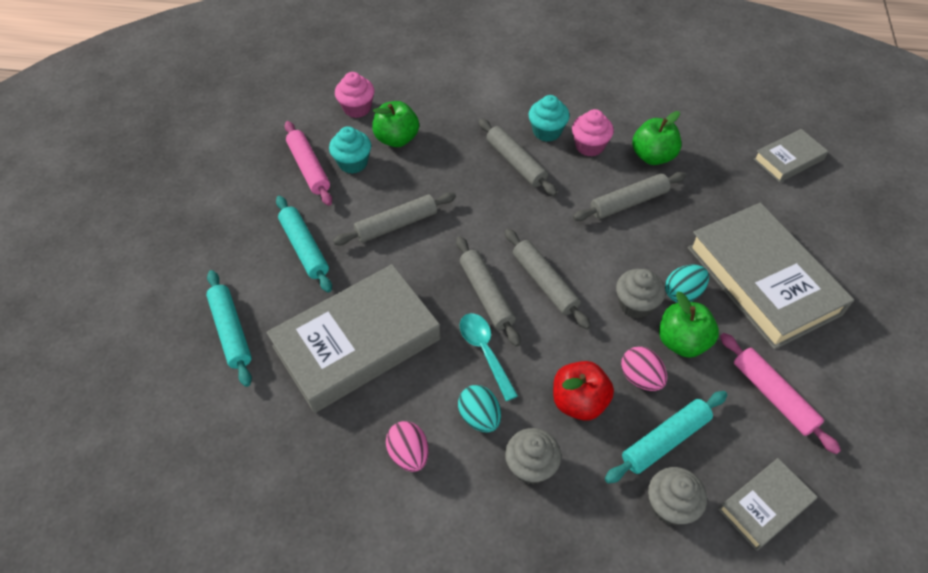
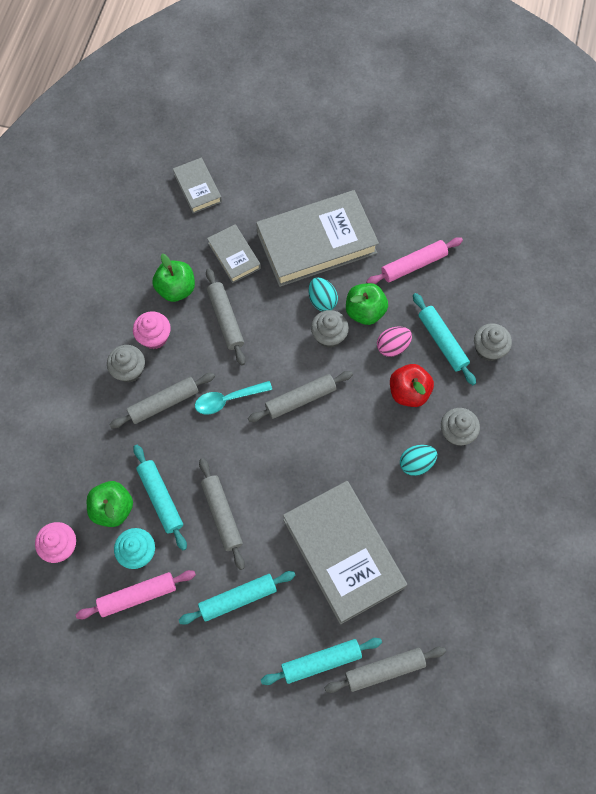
camera: 85 degrees left, 15 degrees up
(409, 454) = (442, 517): pink egg -> none
(410, 173) = (161, 498): none -> turquoise rolling pin
(485, 351) = (360, 453): turquoise spoon -> turquoise spoon (227, 399)
(486, 295) = (307, 446): grey rolling pin -> grey rolling pin (384, 670)
(547, 132) = (129, 370): turquoise cupcake -> grey cupcake
(765, 506) = (490, 293): grey book -> grey book (234, 256)

